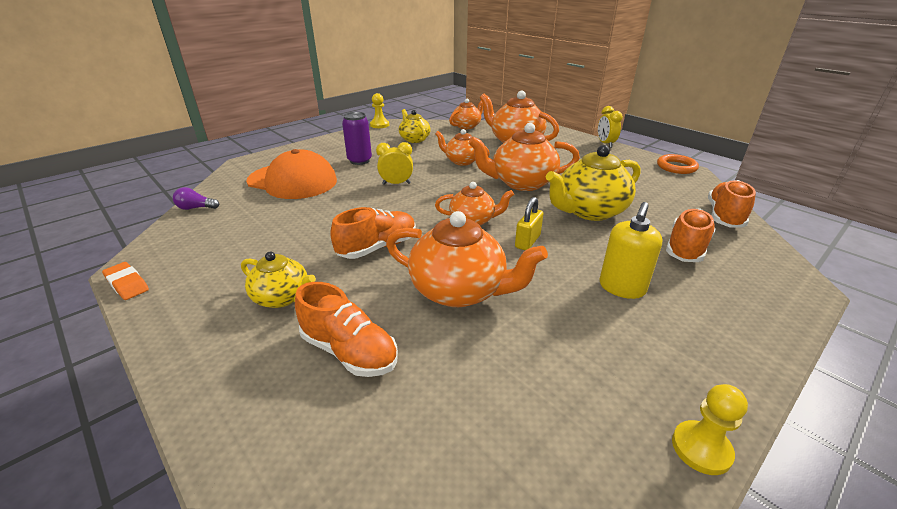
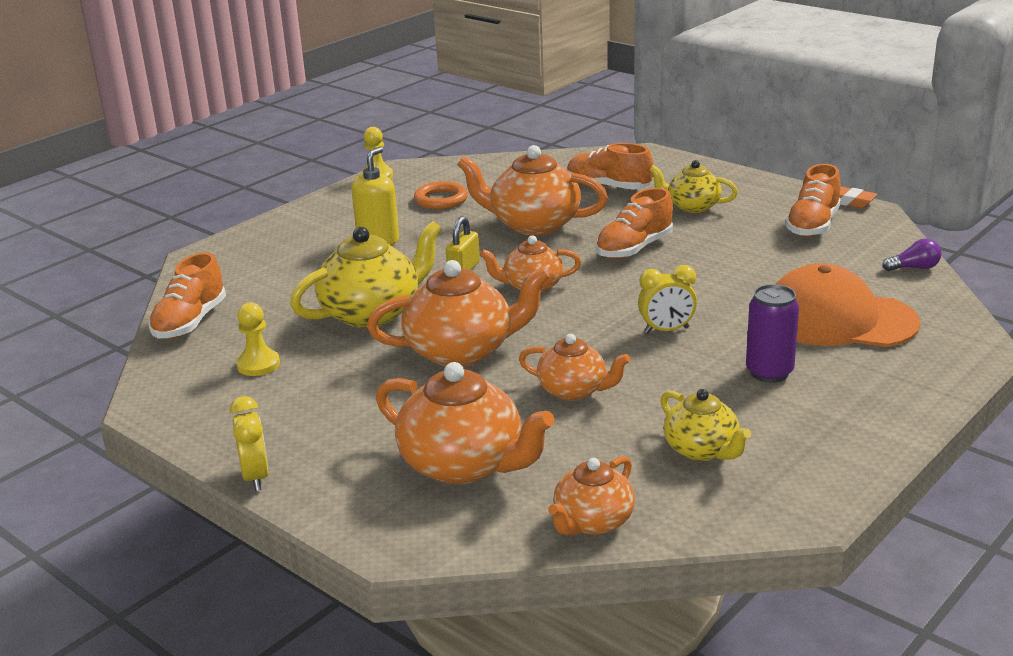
camera: 175 degrees right, 5 degrees down
(379, 125) = (831, 504): yellow pawn -> yellow pawn (258, 364)
(676, 167) = (163, 415): orange ring -> orange ring (441, 200)
(686, 248) = (281, 280): orange shoe -> orange shoe (813, 225)

